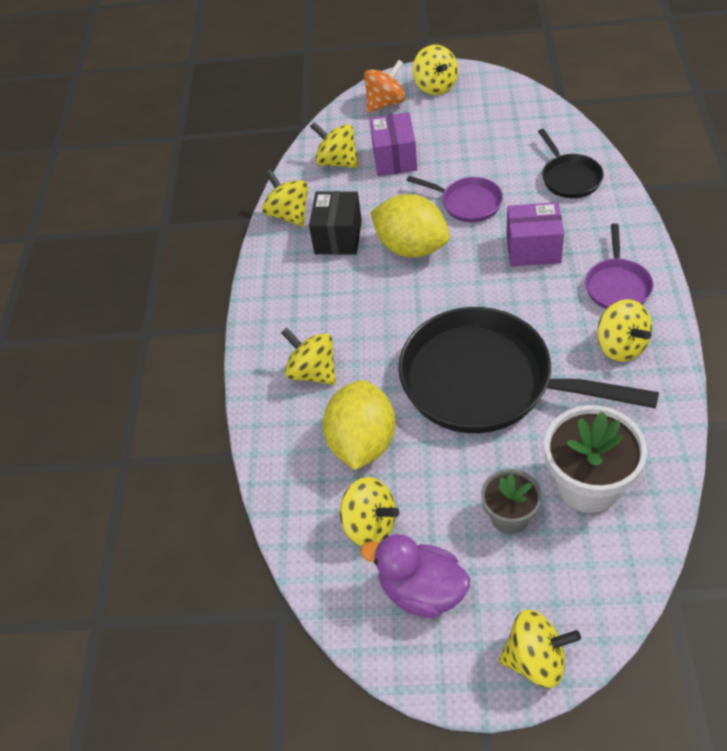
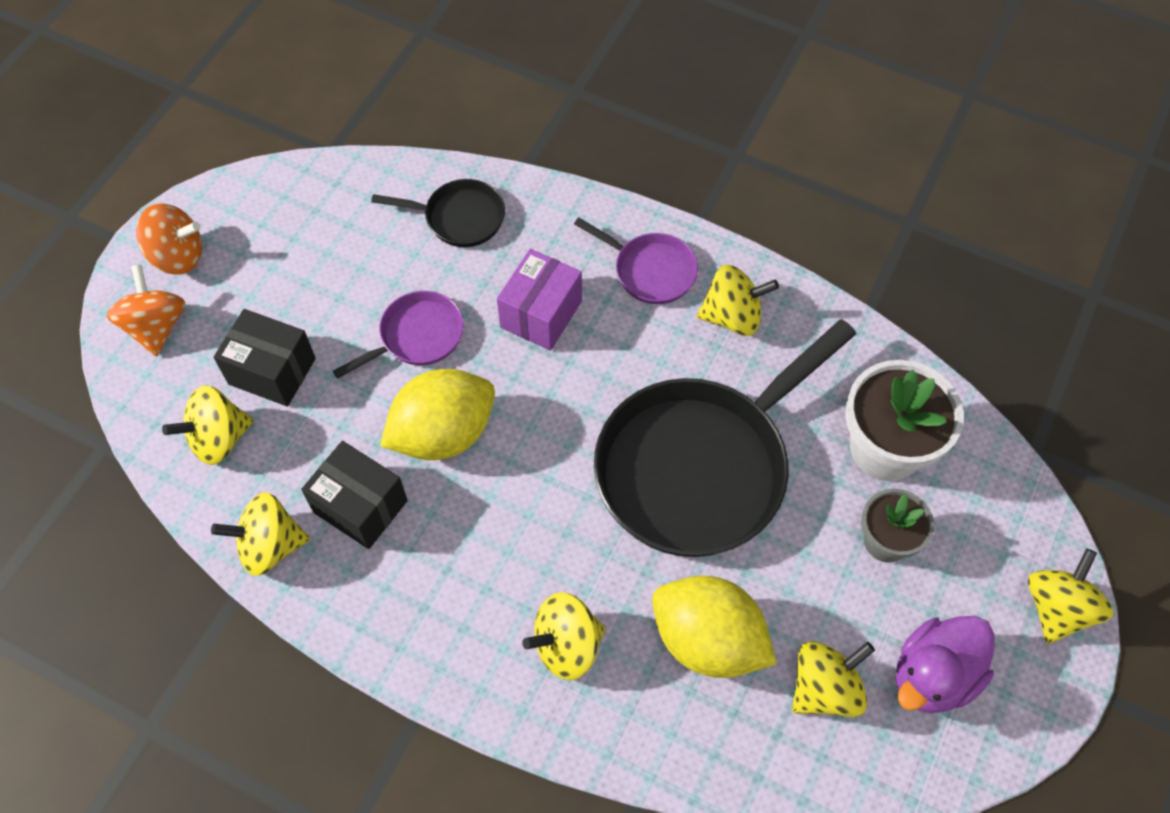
camera: 70 degrees left, 10 degrees up
(394, 159) = (272, 371): purple box -> black box
(435, 86) = (177, 256): yellow spinning top -> orange spinning top

